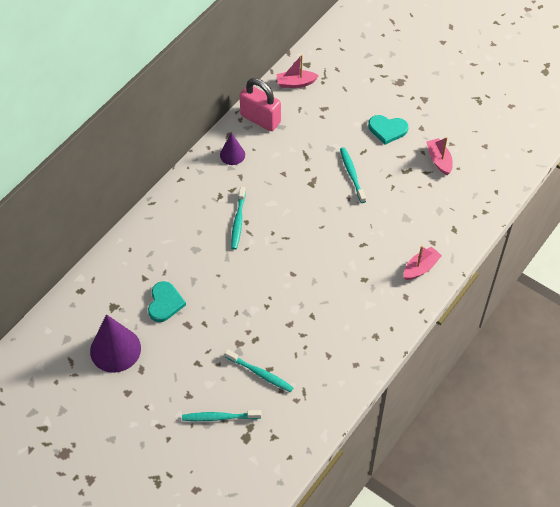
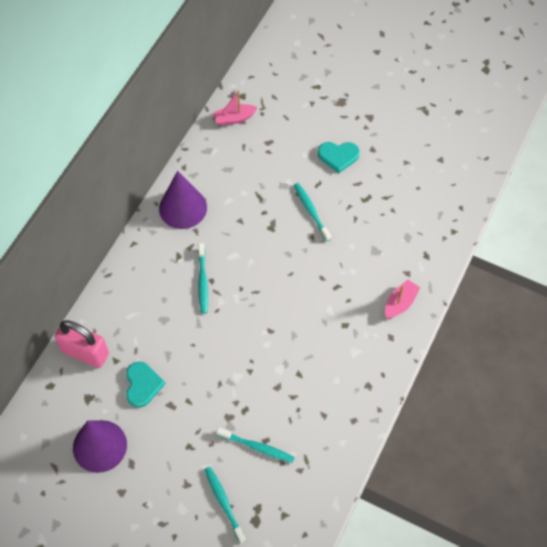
camera: 10 degrees left, 5 degrees up
(220, 417) = (224, 503): turquoise toothbrush -> turquoise toothbrush turned 75 degrees clockwise
(232, 154) = (183, 208): purple cone -> purple cone, size x1.79
(260, 119) = (205, 164): pink padlock -> pink padlock (85, 353)
(439, 160) = (397, 182): pink boat -> none

